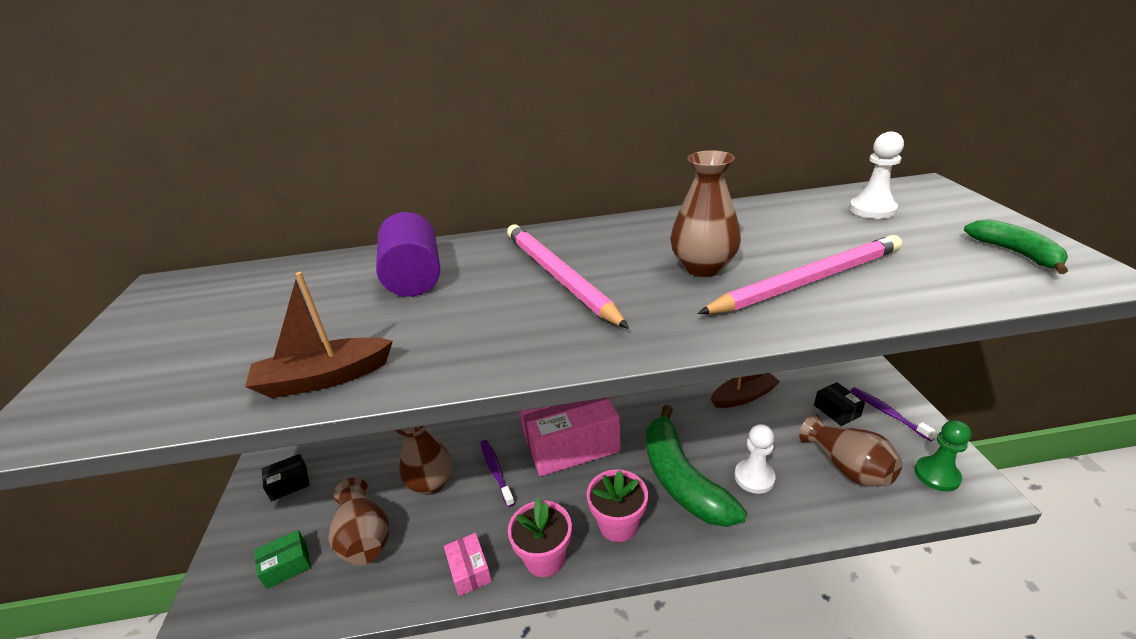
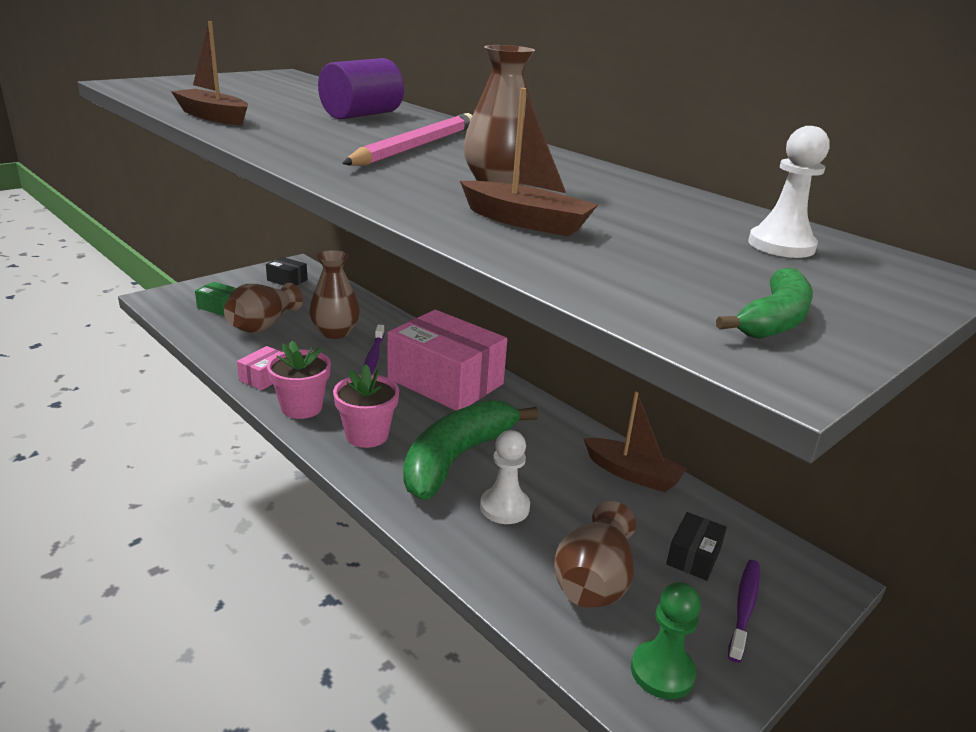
camera: 50 degrees right, 5 degrees down
(496, 471) = (374, 356): purple toothbrush -> purple toothbrush turned 150 degrees clockwise
(807, 281) = (526, 222): pink pencil -> brown boat

